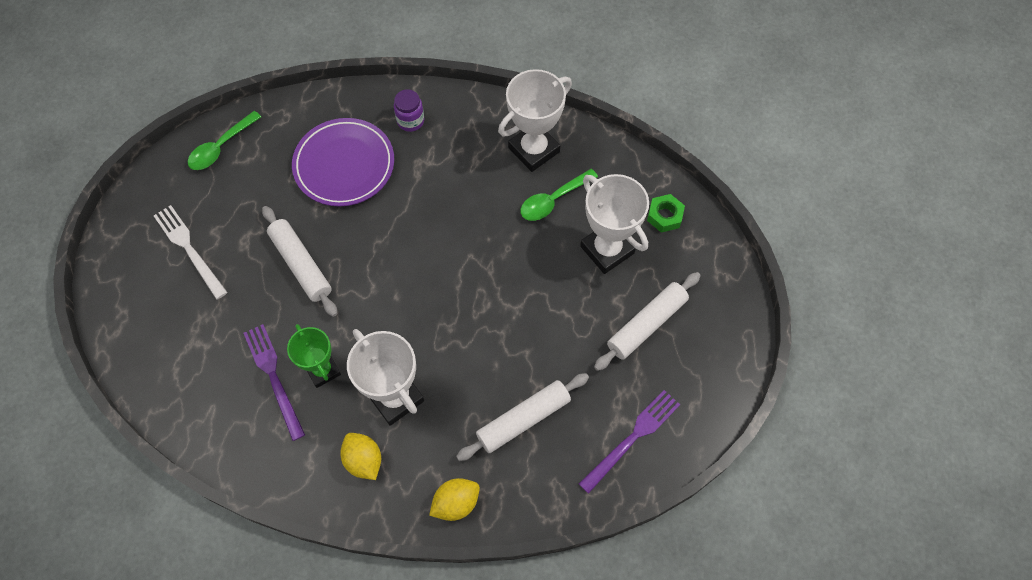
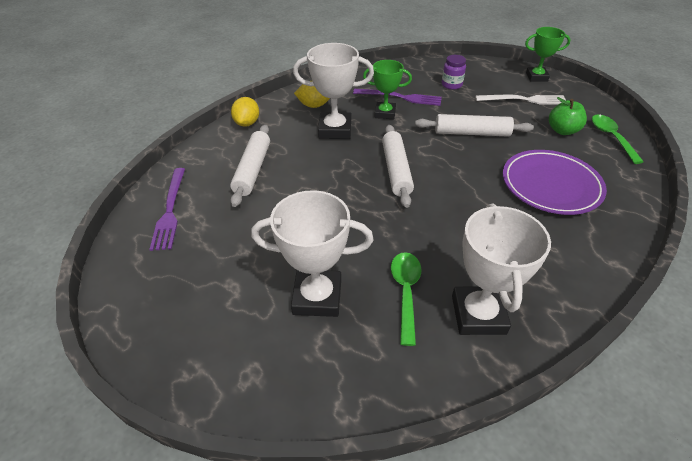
camera: 130 degrees right, 20 degrees down
(116, 261) = (536, 77): none -> green trophy
(236, 190) = (562, 130): none -> green apple
(410, 121) = (578, 244): purple jar -> purple jar (451, 85)
(646, 324) = (225, 275): white rolling pin -> white rolling pin (396, 170)
(664, 216) = (302, 373): green nut -> none

